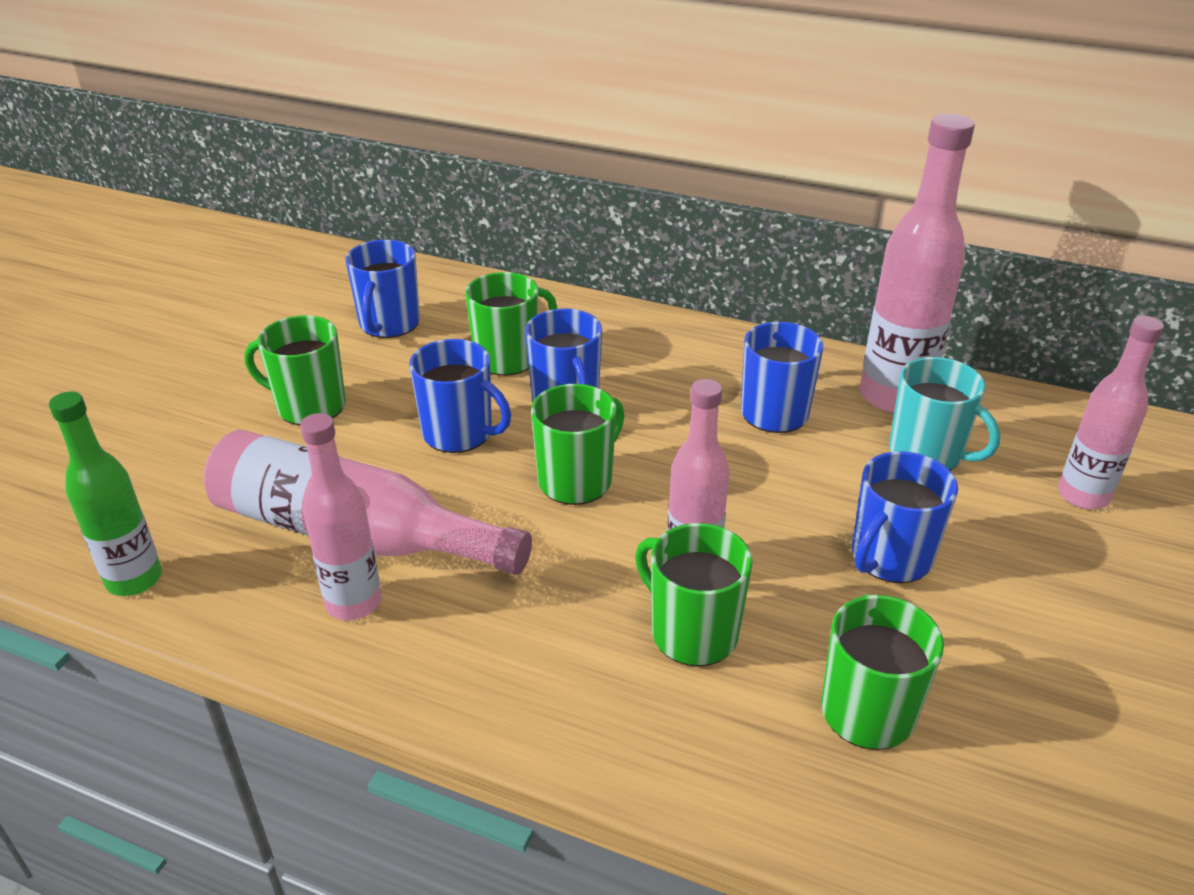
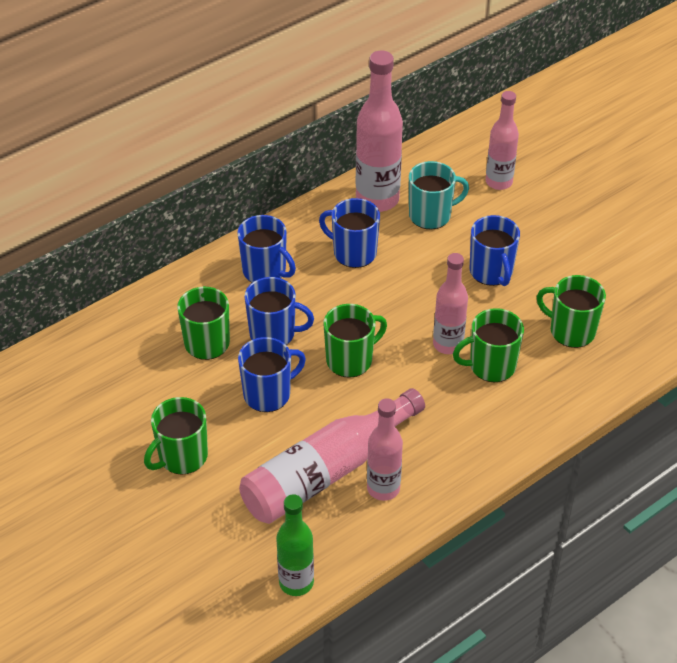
camera: 60 degrees left, 10 degrees up
(389, 324) = (115, 386): blue mug -> blue mug (265, 271)
(577, 480) = (350, 360): green mug -> green mug turned 75 degrees clockwise

